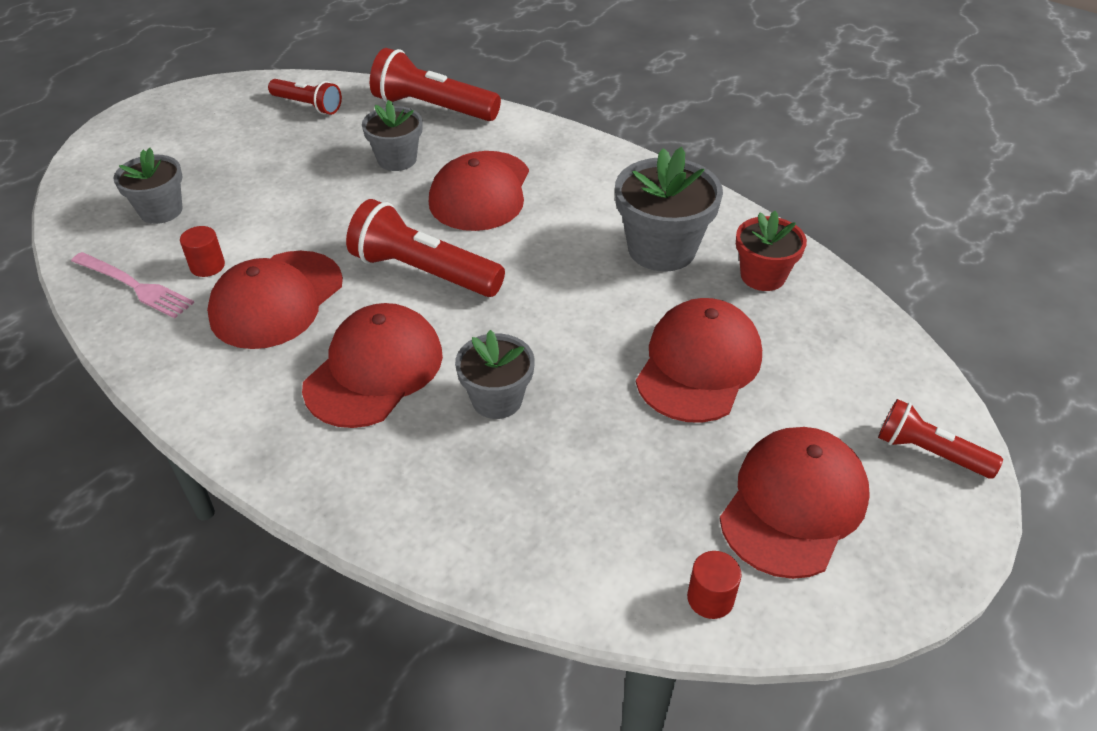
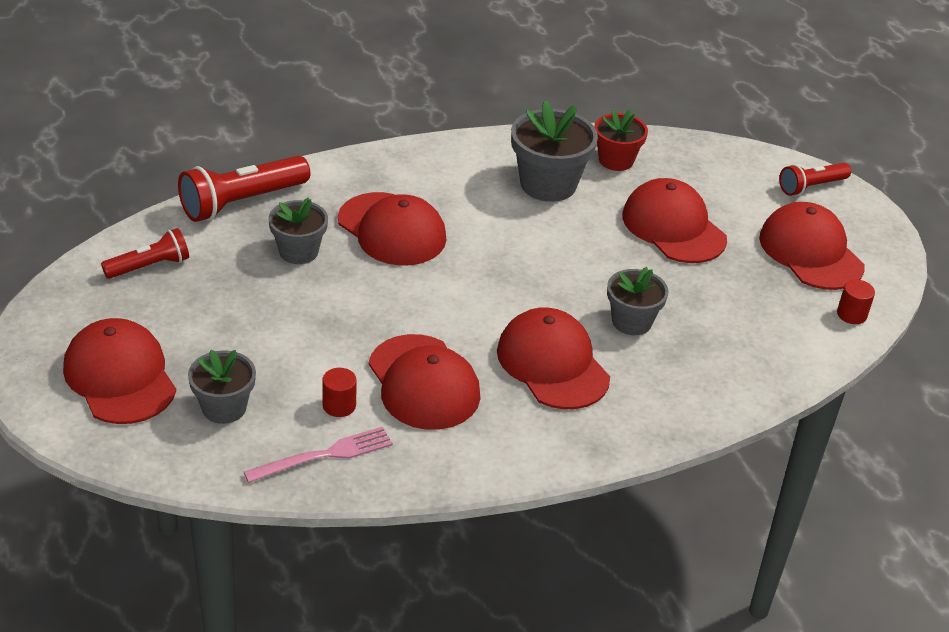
camera: 60 degrees left, 5 degrees down
(163, 150) = (120, 376): none -> red cap
(423, 272) = (464, 298): red flashlight -> none

